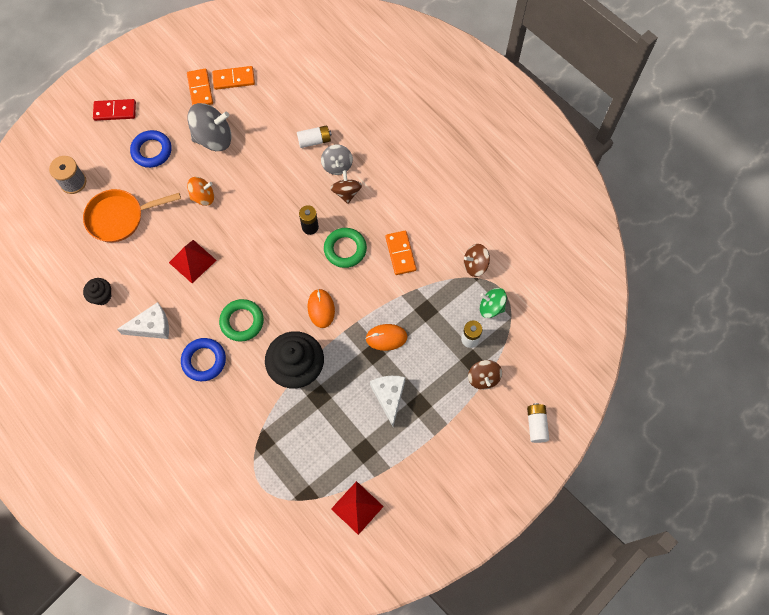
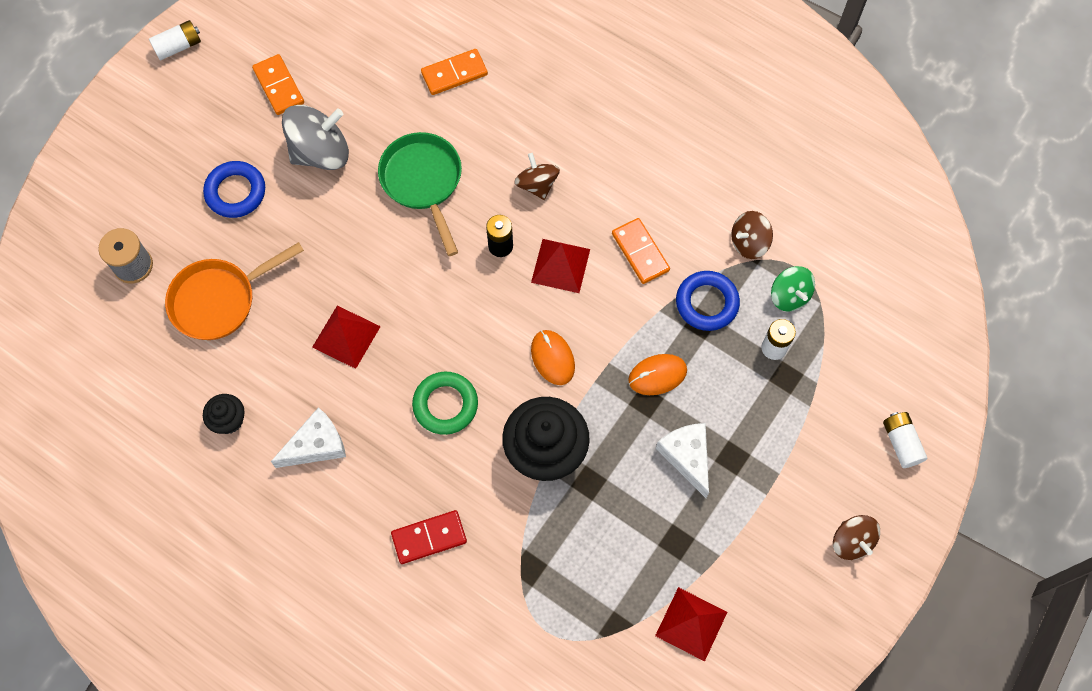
camera: 15 degrees left, 0 degrees up
(115, 111) = (162, 147): red domino -> red domino (429, 538)
(203, 197) = (332, 240): orange spinning top -> none
(204, 361) = (408, 474): blue ring -> blue ring (707, 303)
(234, 79) = (323, 60): orange domino -> orange domino (454, 73)
(273, 173) = (423, 182): none -> green pan
(314, 140) = (468, 121): white battery -> white battery (178, 46)
(337, 165) = (512, 149): grey spinning top -> none
(345, 249) = (560, 265): green ring -> red pyramid
(483, 378) = (809, 397): brown spinning top -> brown spinning top (851, 541)
(491, 307) = (789, 296): green spinning top -> green spinning top turned 120 degrees counterclockwise

